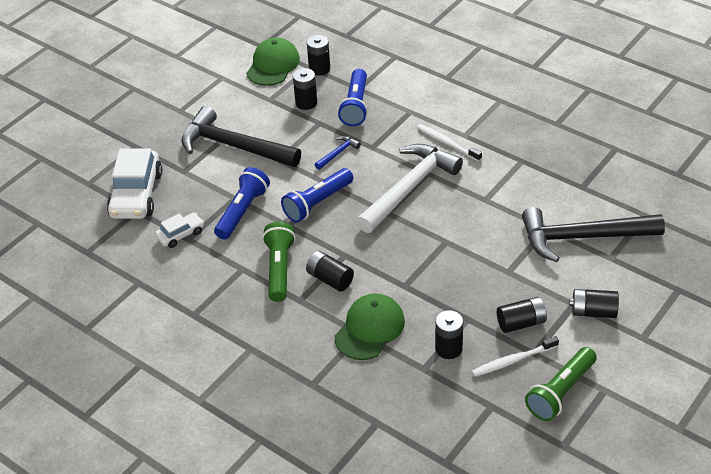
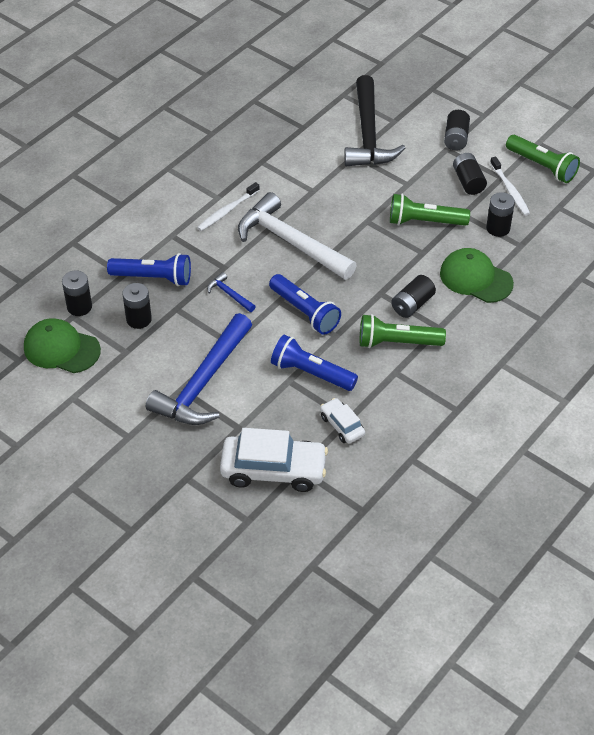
camera: 90 degrees left, 5 degrees up
(234, 146) = (203, 382): black hammer -> blue hammer
(451, 286) = (424, 222): none -> green flashlight

